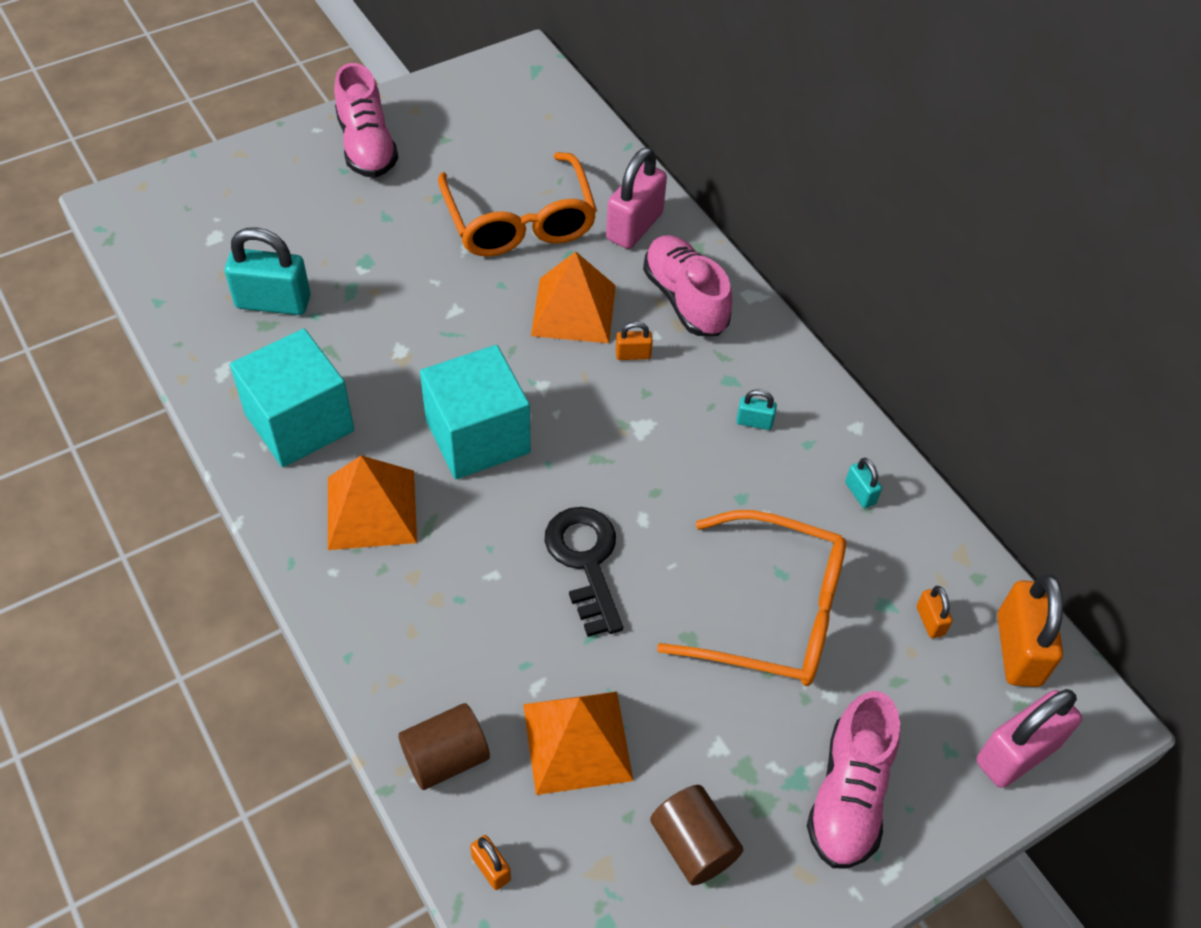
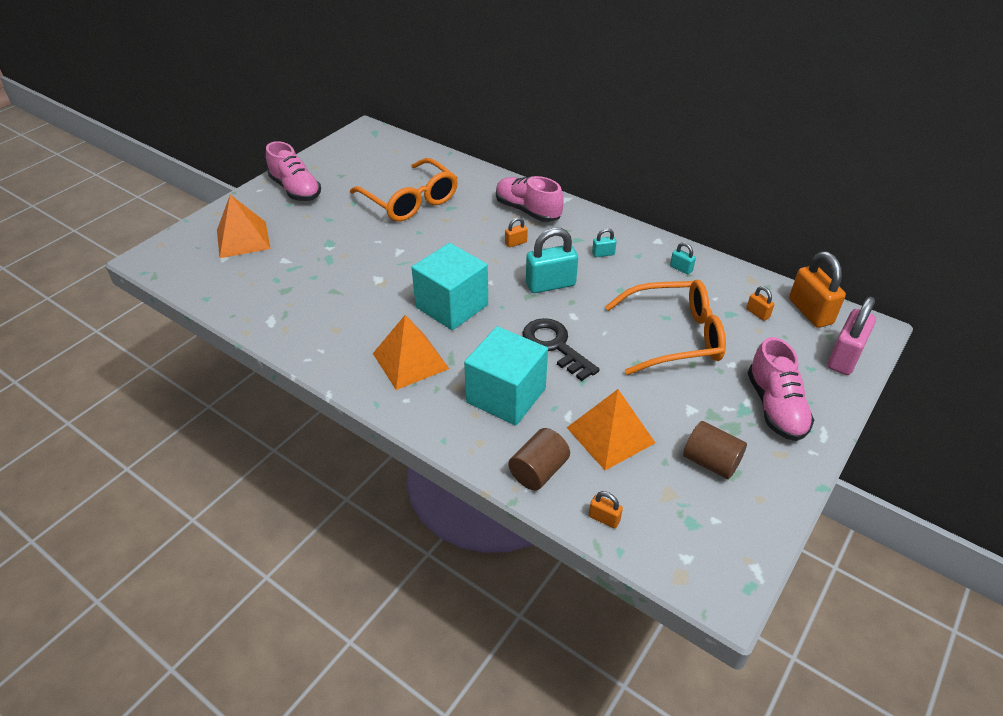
camera: 20 degrees left, 10 degrees down
(273, 302) = (283, 278): turquoise padlock -> turquoise padlock (550, 284)
(299, 422) = (337, 331): turquoise cube -> turquoise cube (506, 395)
(574, 310) = (468, 232): orange pyramid -> orange pyramid (243, 239)
(634, 226) = (477, 186): pink padlock -> none

